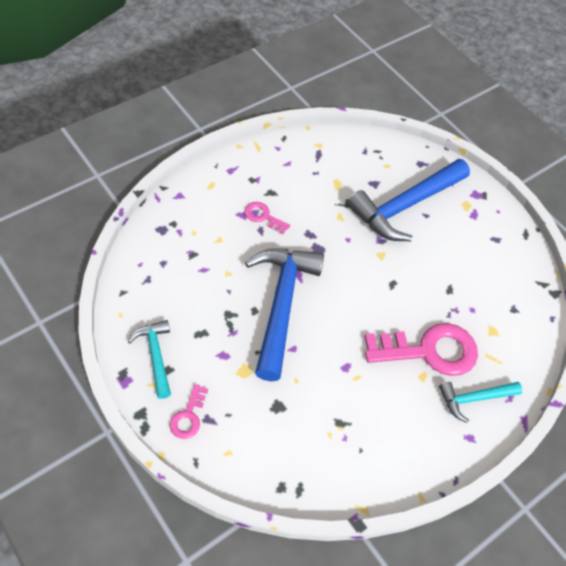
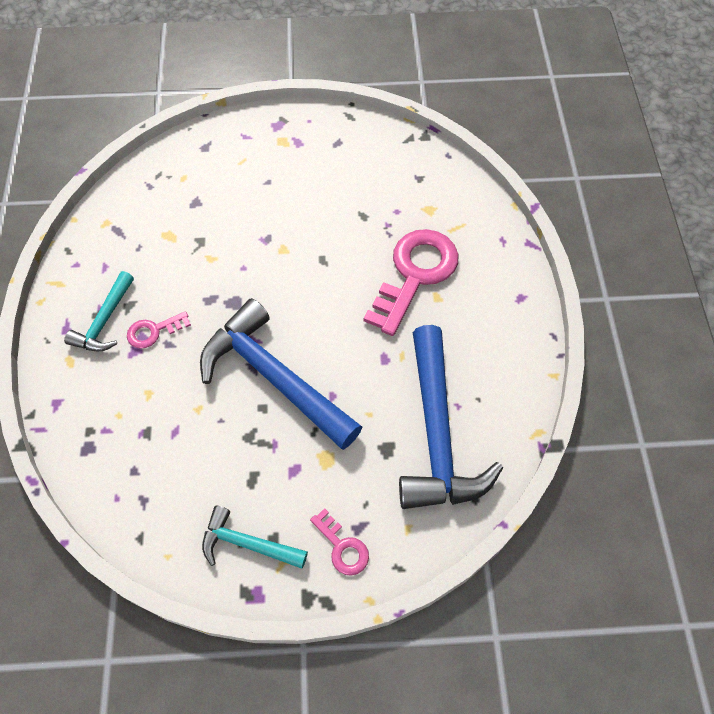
camera: 50 degrees left, 5 degrees up
(405, 205) = (243, 192): blue hammer -> blue hammer (437, 433)
(474, 398) = (486, 269): turquoise hammer -> turquoise hammer (104, 321)

